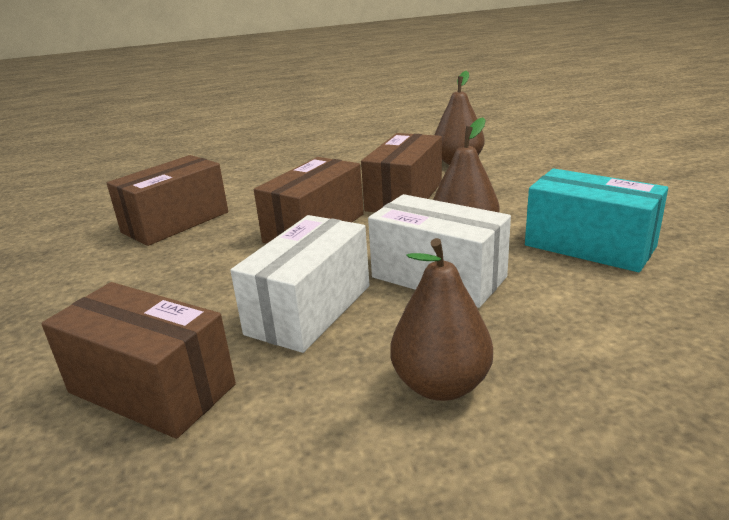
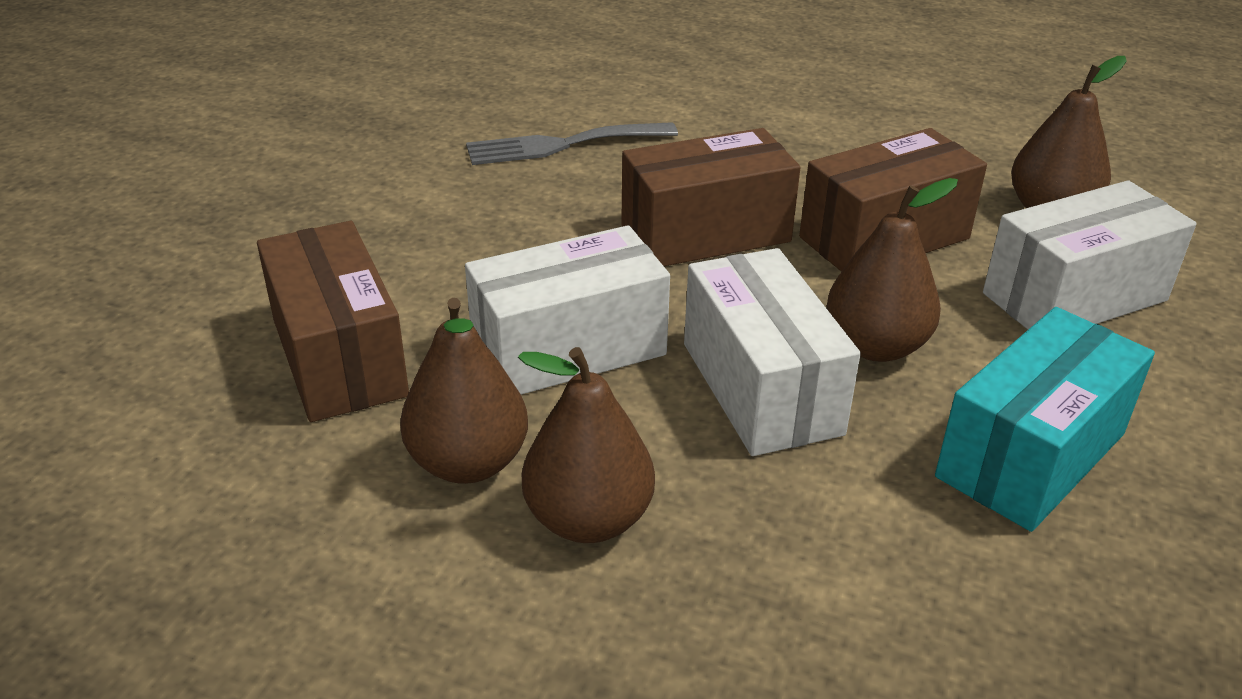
camera: 35 degrees right, 10 degrees up
(176, 222) = (562, 145): brown box -> grey fork
(326, 398) = (468, 462): none -> brown pear
(513, 186) = (1074, 297): none -> white box
(589, 246) = (1031, 455): turquoise box -> turquoise box turned 60 degrees clockwise

